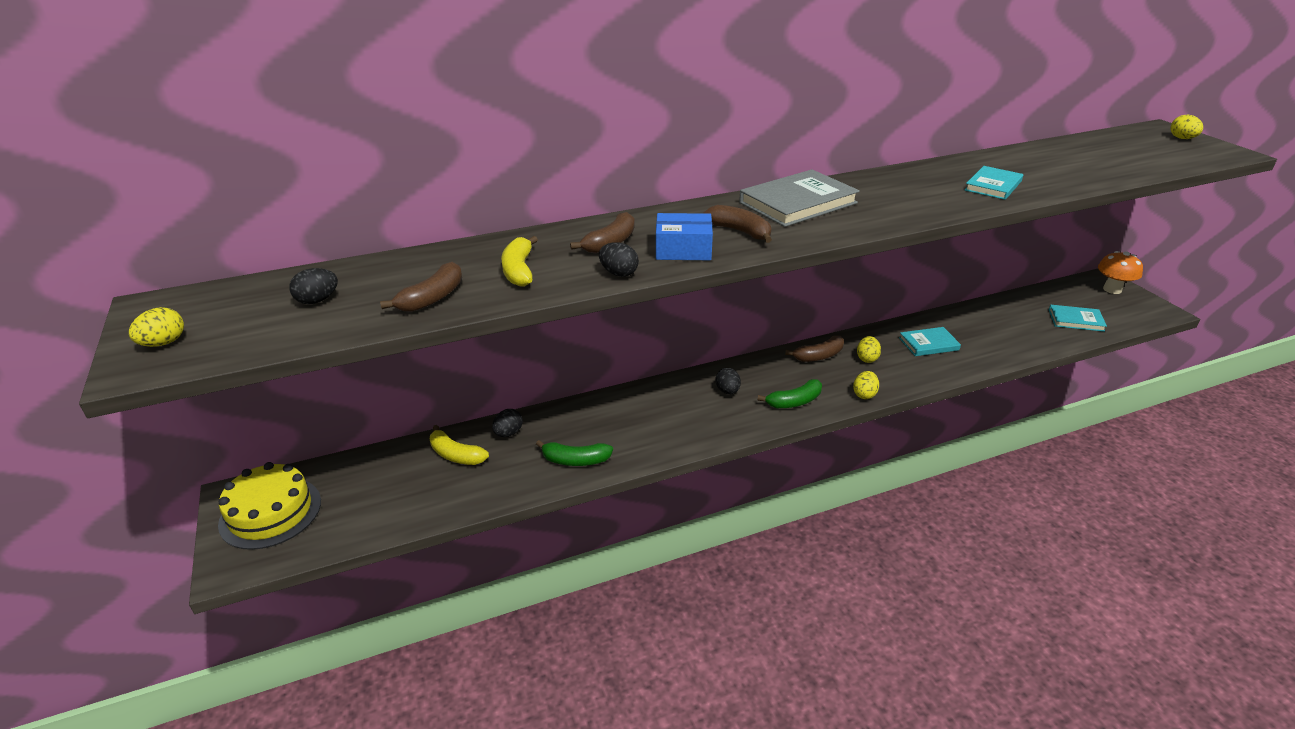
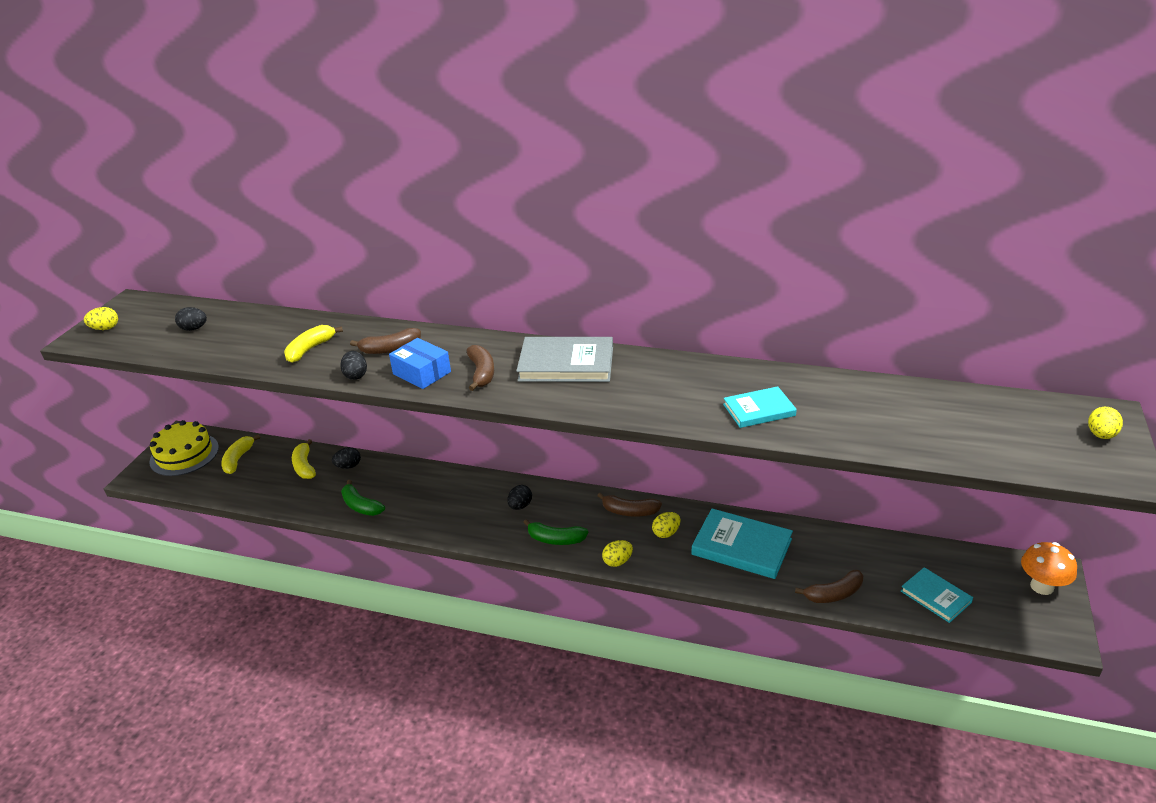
camera: 40 degrees right, 0 degrees up
(358, 484) = (238, 459): none -> yellow banana
(432, 298) = (242, 350): brown banana -> brown banana (833, 594)
(928, 344) = (741, 547): turquoise book -> turquoise book, size x1.65

